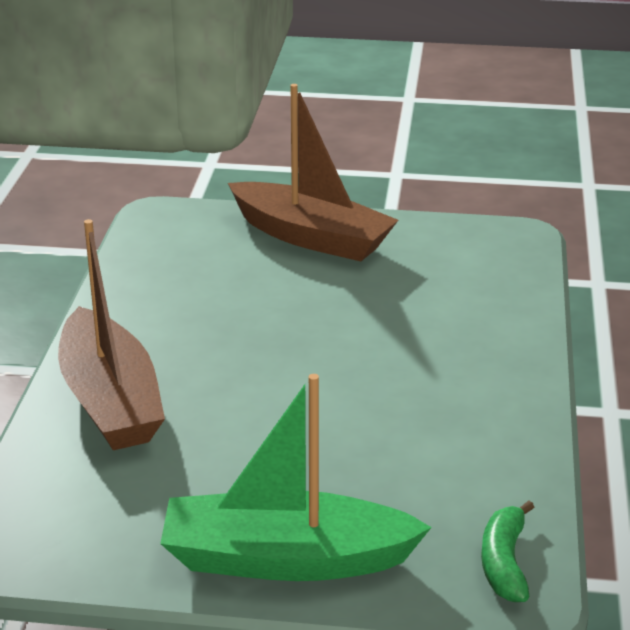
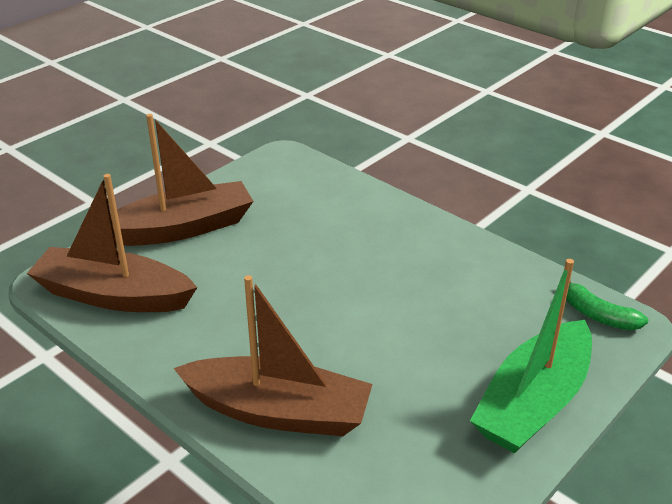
camera: 55 degrees left, 5 degrees up
(172, 250) = (113, 295): none -> brown boat

